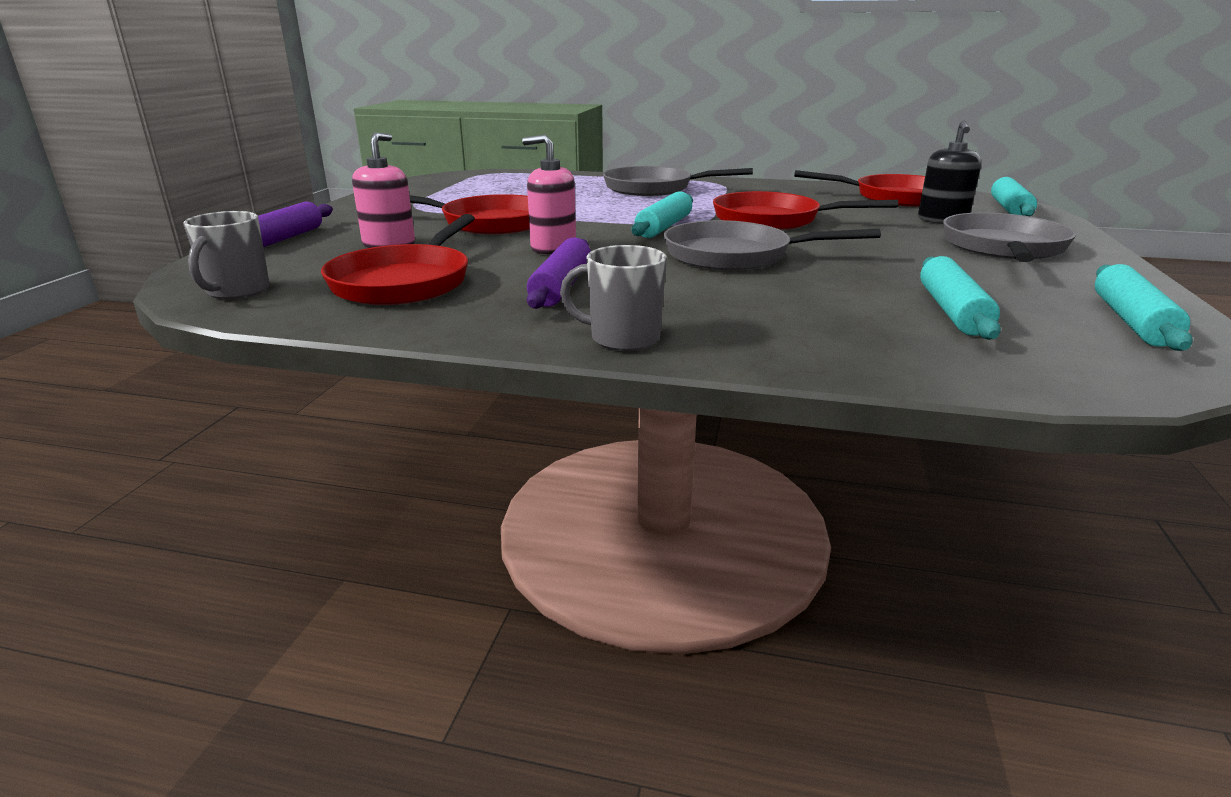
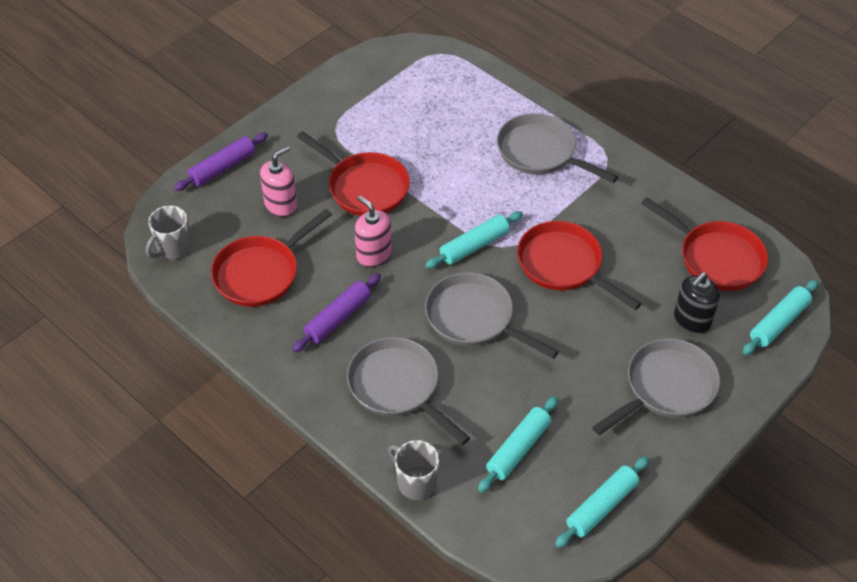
camera: 30 degrees right, 25 degrees up
(622, 339) = (323, 395): grey mug -> grey mug (415, 482)
(720, 309) = (397, 387): none -> grey pan

